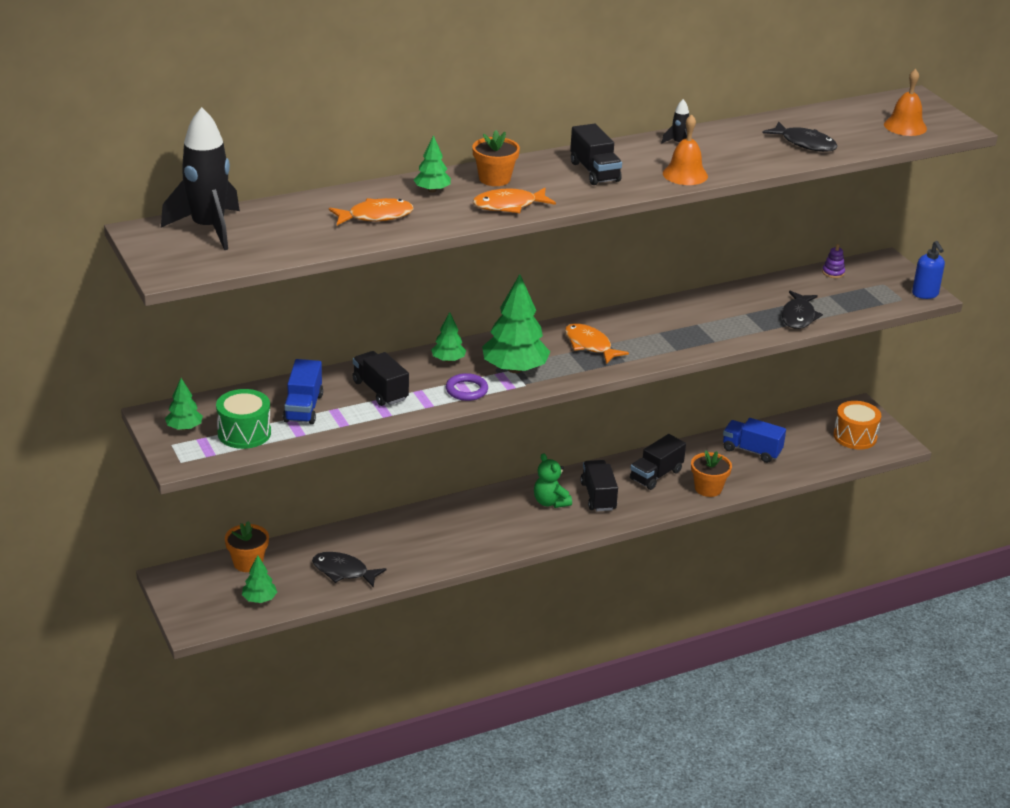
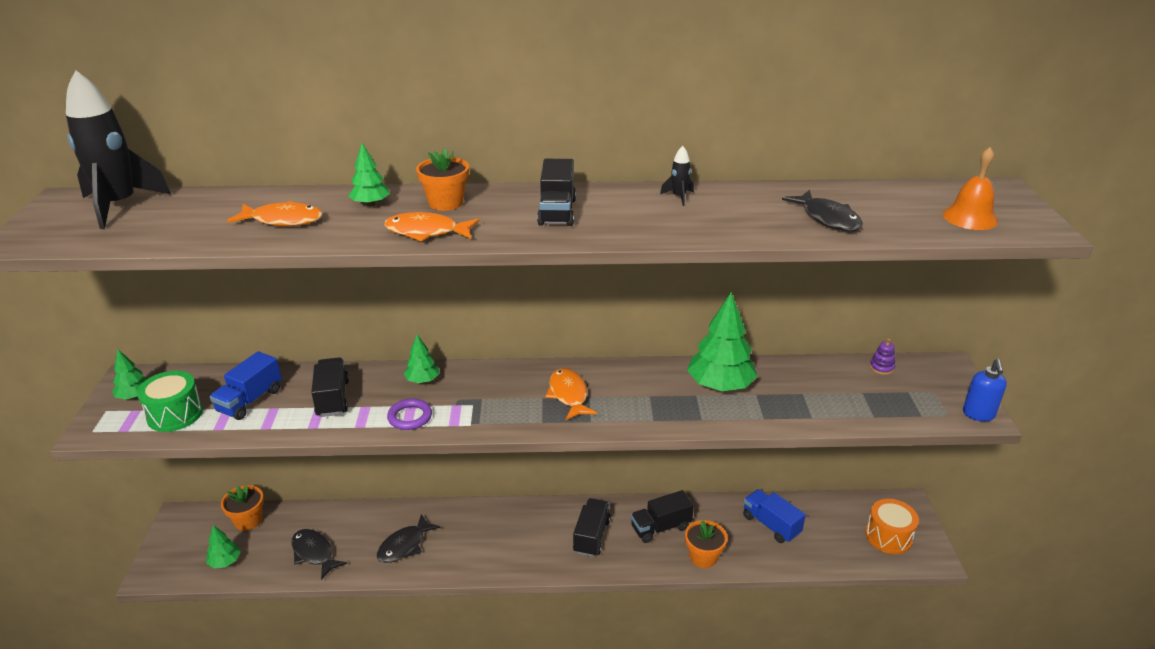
camera: 25 degrees right, 0 degrees up
(514, 369) = (475, 404): green tree -> green tree (720, 385)
(550, 502) = (543, 530): green teddy bear -> none
(685, 174) = (654, 230): orange bell -> none
(798, 316) = (813, 410): black fish -> black fish (404, 545)

